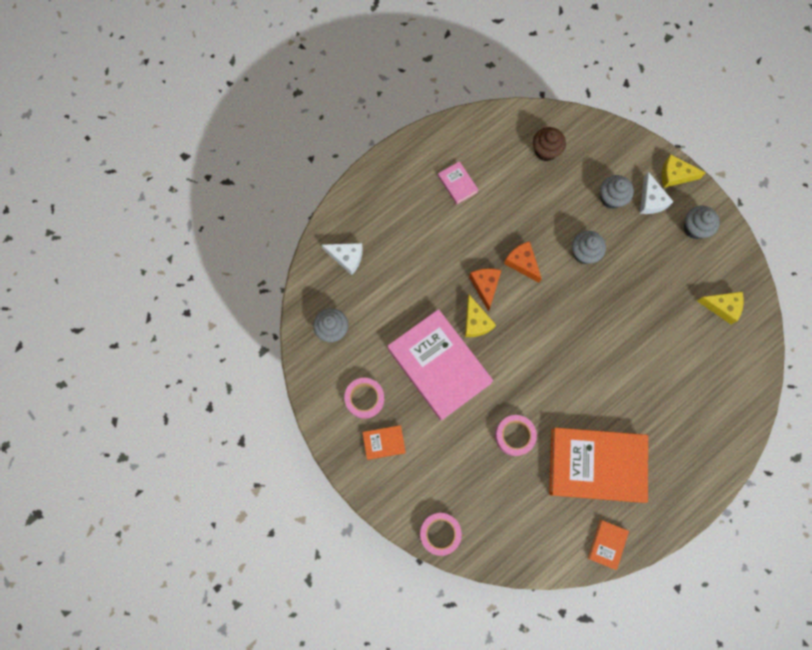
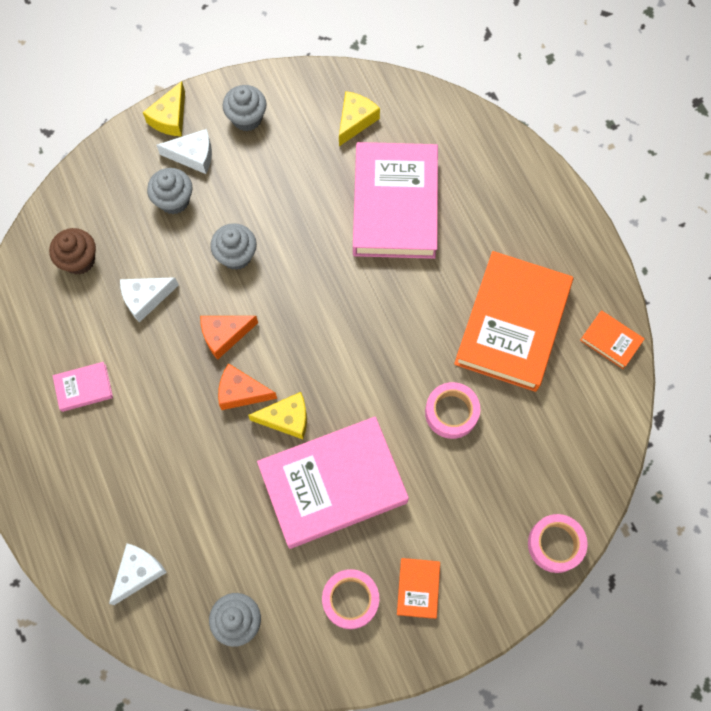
camera: 75 degrees left, 5 degrees down
(532, 203) = (145, 298): none -> white cheese
(663, 354) = (394, 205): none -> pink book

